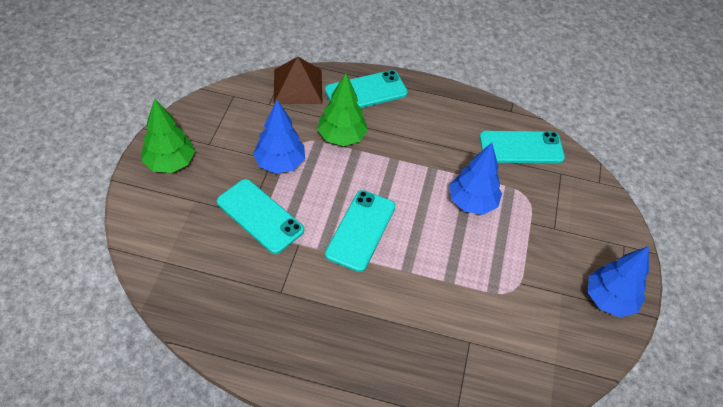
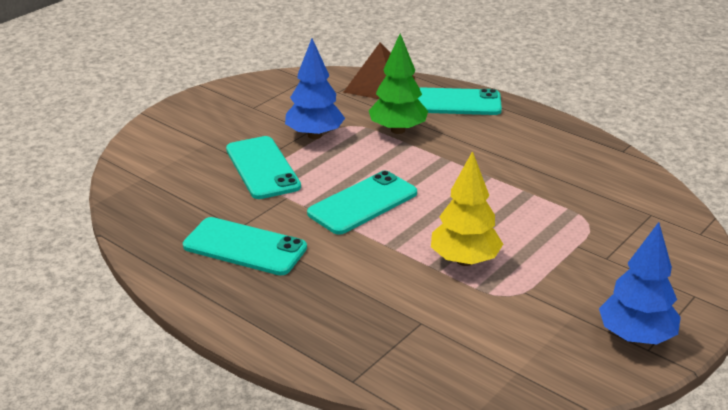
camera: 30 degrees right, 20 degrees down
(170, 163) = (204, 112): green tree -> none
(465, 266) = (464, 260): none -> yellow tree
(472, 202) = (513, 212): blue tree -> none
(521, 147) = (613, 182): turquoise phone -> turquoise phone (245, 247)

